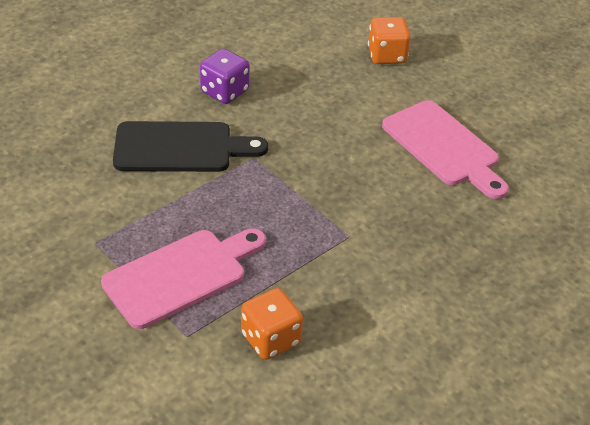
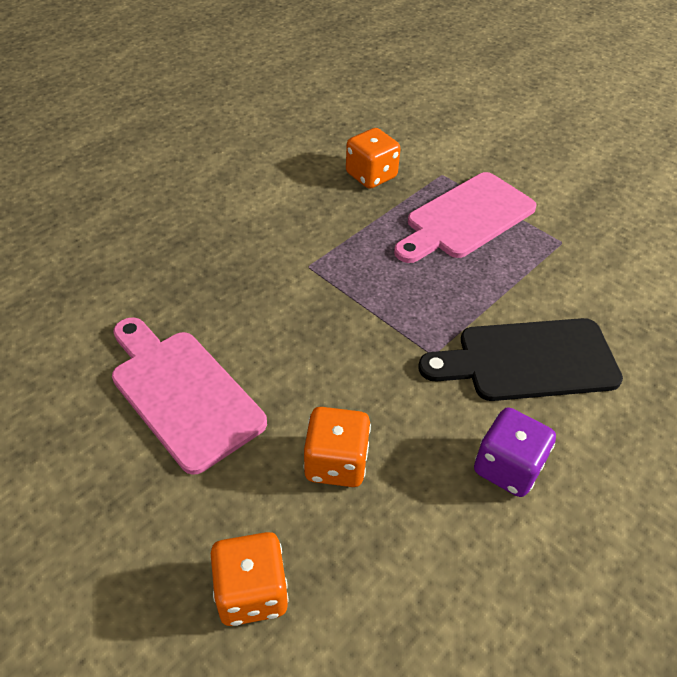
camera: 175 degrees right, 5 degrees up
(336, 102) = (336, 463): none -> orange dice

